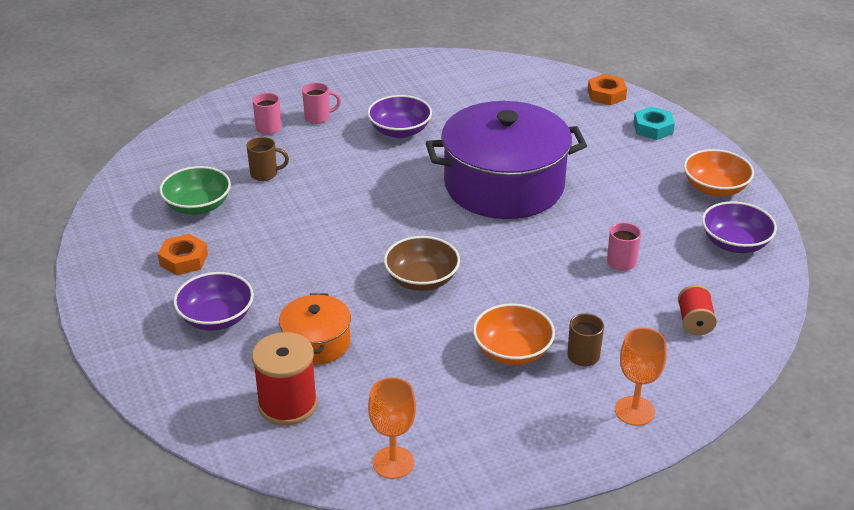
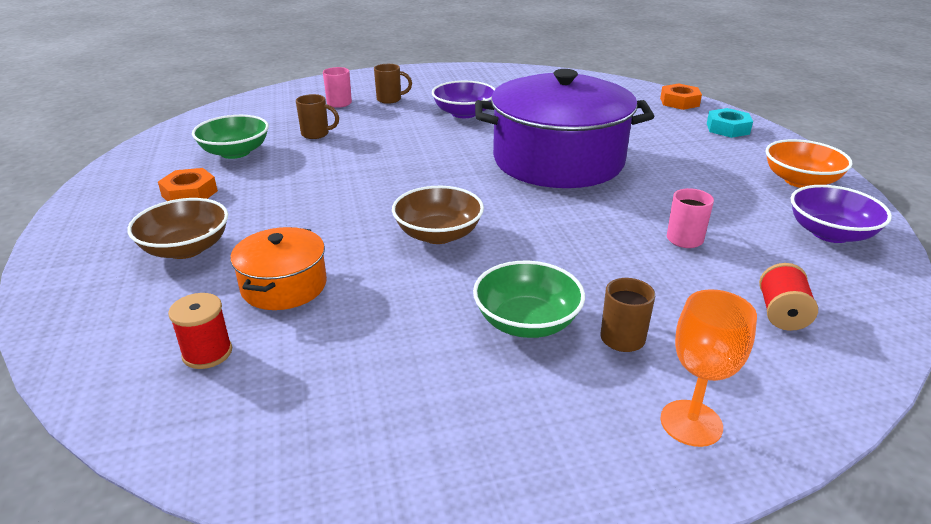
camera: 10 degrees right, 5 degrees down
(216, 318) = (186, 248): purple bowl -> brown bowl
(287, 404) = (207, 353): red spool -> red spool, size x0.60
(318, 117) = (390, 99): pink mug -> brown mug
(393, 462) = (307, 453): orange goblet -> none
(512, 351) = (526, 322): orange bowl -> green bowl

